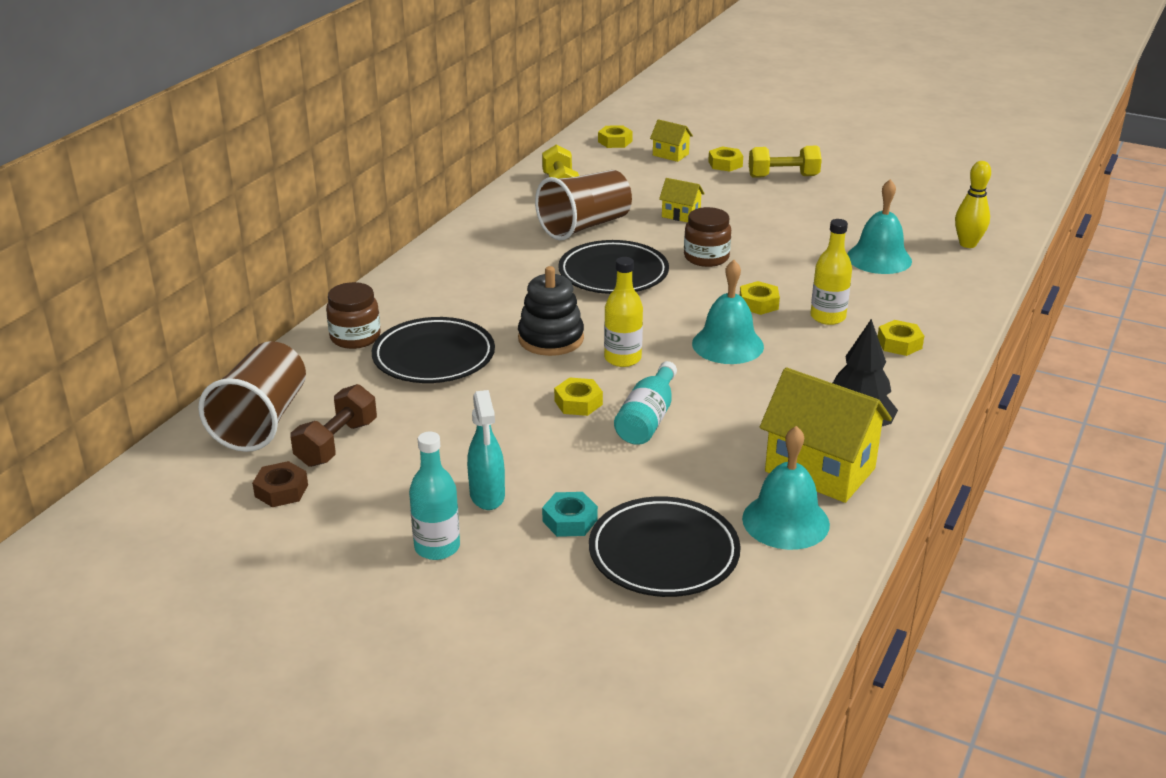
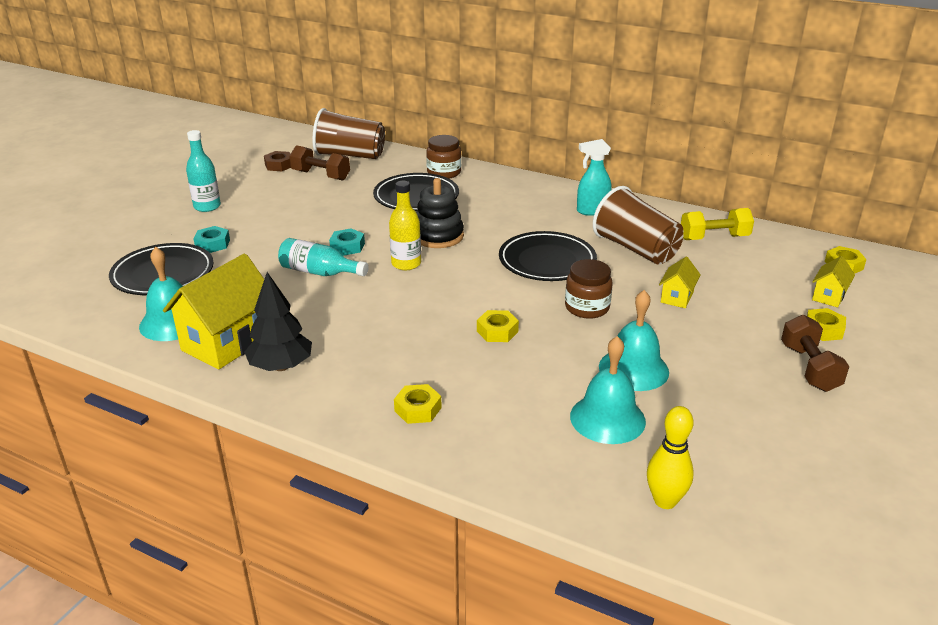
camera: 90 degrees right, 0 degrees up
(487, 496) = (249, 219): turquoise spray bottle -> turquoise spray bottle (592, 211)
(578, 403) = (347, 246): yellow nut -> turquoise nut
(727, 345) = (423, 311): turquoise bell -> turquoise bell (633, 369)
(783, 176) = (809, 368): yellow dumbbell -> brown dumbbell
(828, 317) = (472, 369): yellow bottle -> none

